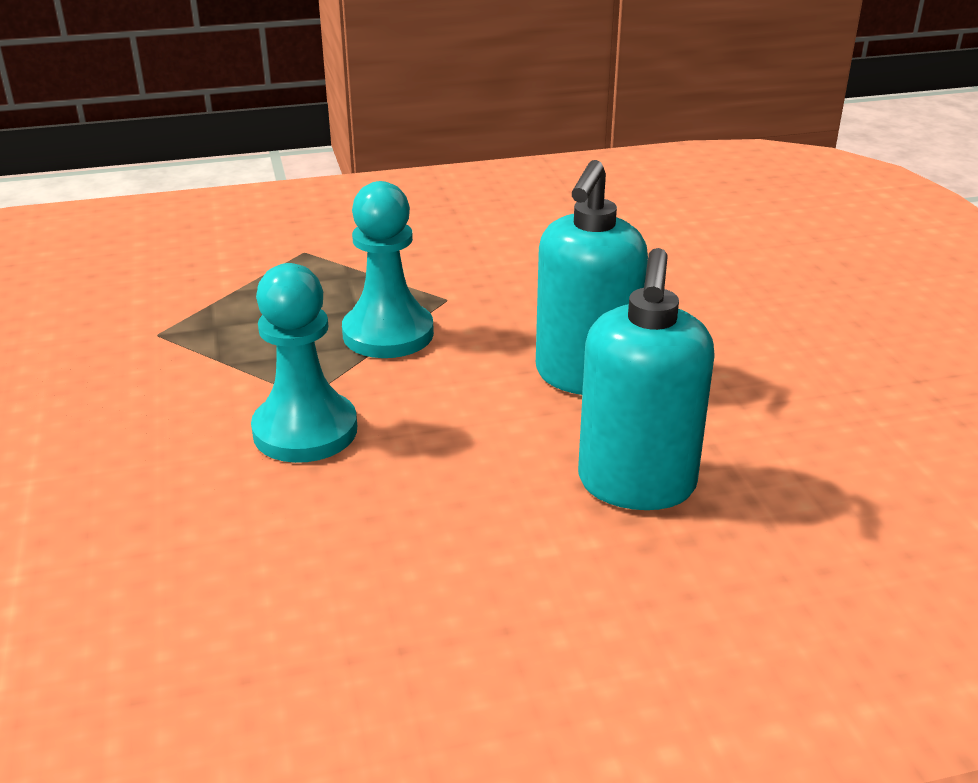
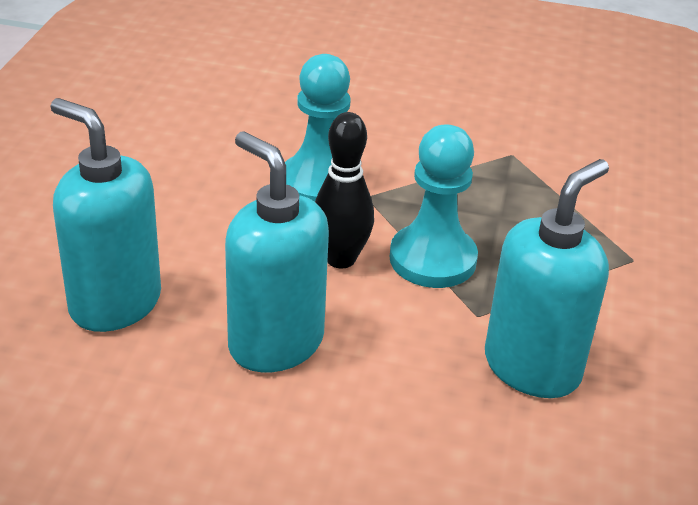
camera: 115 degrees right, 5 degrees up
(433, 379) = (340, 259): none -> black bowling pin
(487, 266) = (532, 367): none -> turquoise soap dispenser

